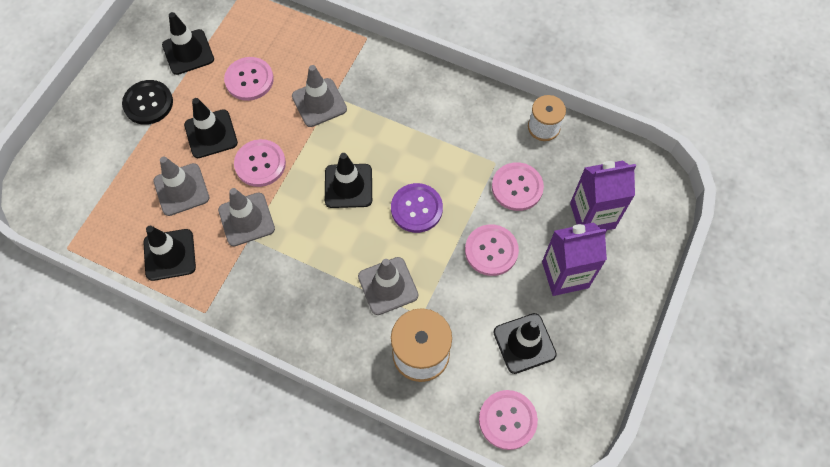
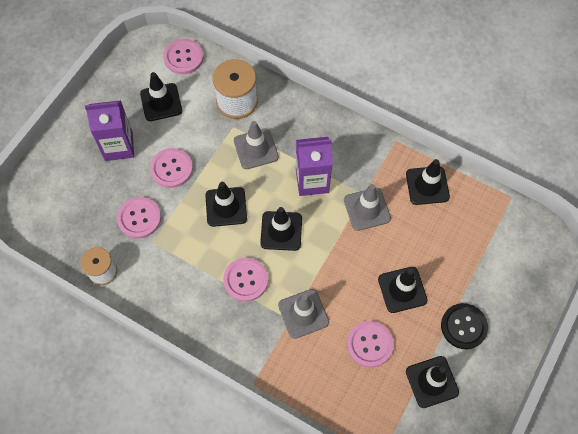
camera: 175 degrees left, 0 degrees up
(181, 189) = (423, 239): grey traffic cone -> none
(260, 164) = (357, 257): pink button -> pink button (246, 280)
(416, 208) = (226, 207): purple button -> black traffic cone
(592, 215) = (84, 190): purple carton -> purple carton (312, 181)

